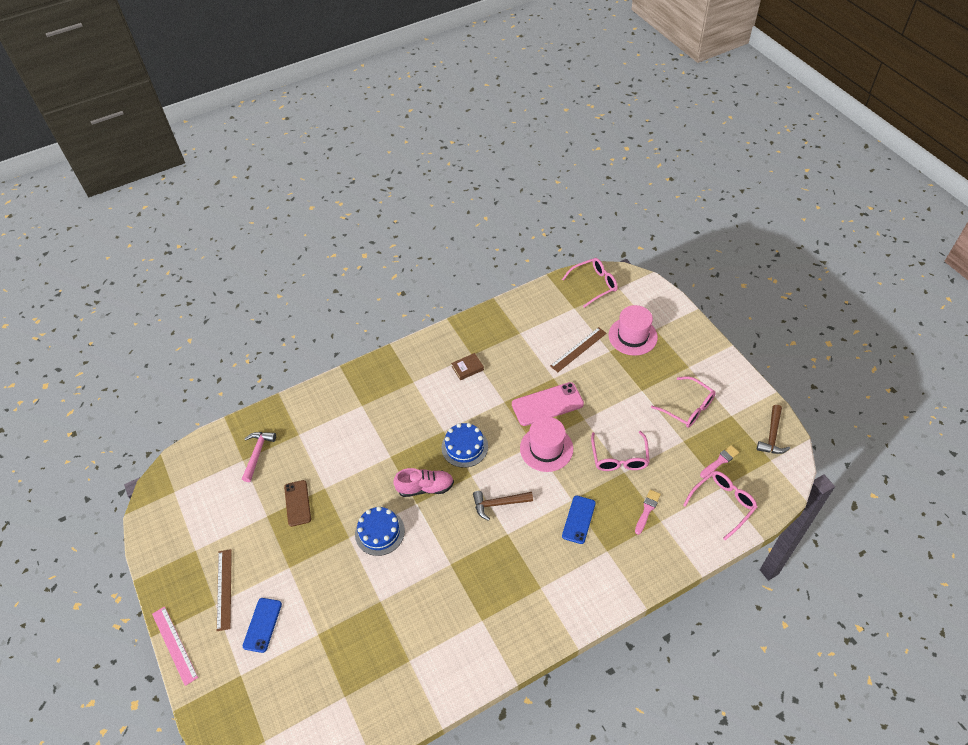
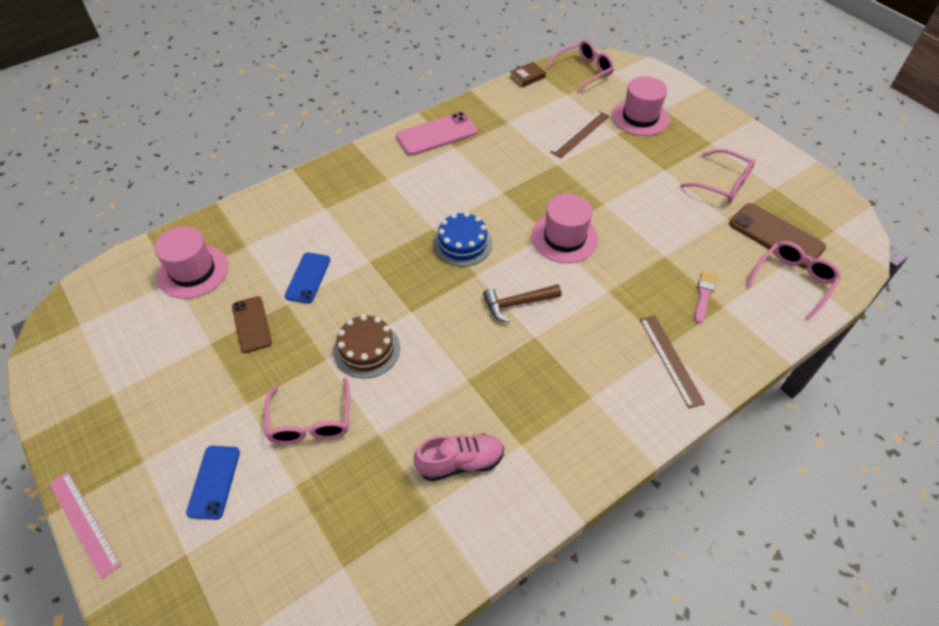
camera: 10 degrees left, 0 degrees up
(224, 589) = (155, 440): brown ruler -> brown ruler (670, 360)
(257, 454) = (193, 271): pink hammer -> pink hat
(379, 532) = (366, 349): blue cake -> brown cake
(425, 488) = (419, 293): pink shoe -> pink shoe (460, 462)
(467, 368) = (451, 161): brown book -> brown book (527, 77)
(547, 404) = (555, 191): pink phone -> pink phone (437, 134)
(579, 519) = (622, 313): blue phone -> blue phone (308, 278)
(619, 458) = (656, 241): pink glasses -> pink glasses (311, 422)
(720, 461) = (776, 235): pink brush -> brown phone
(772, 436) = (828, 205): brown hammer -> none

